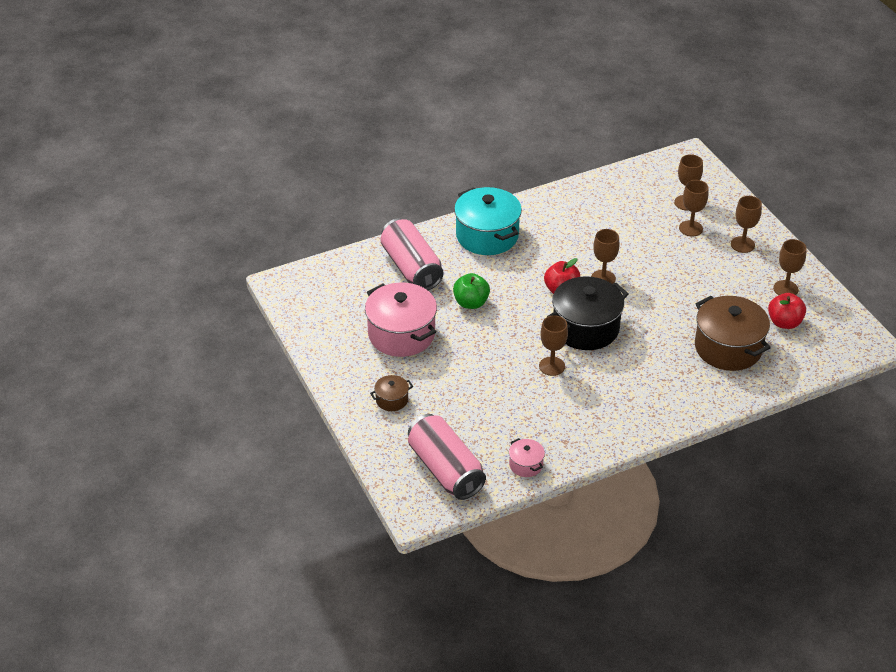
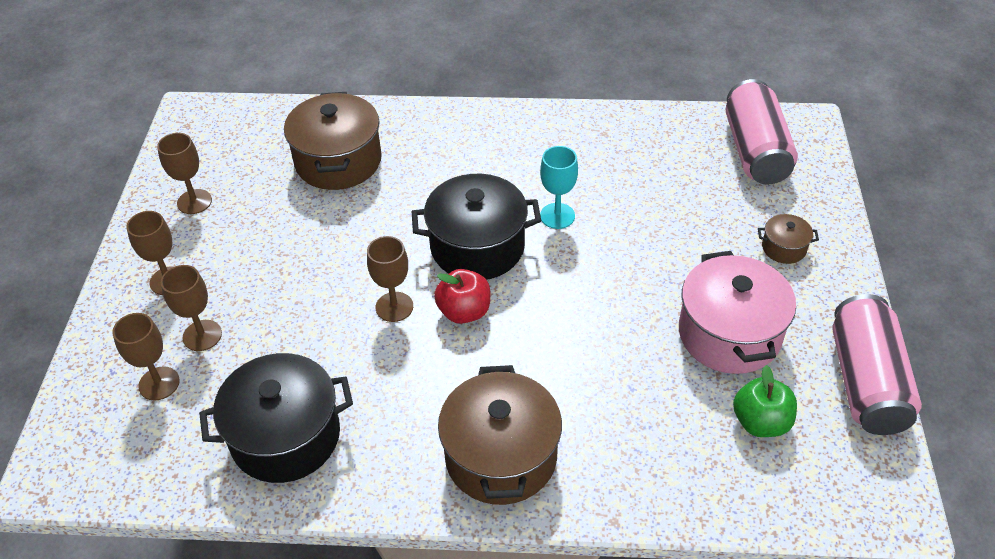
camera: 150 degrees left, 5 degrees up
(411, 268) = (658, 445): pink can -> pink can (866, 382)
(471, 303) = (602, 344): green apple -> green apple (760, 422)
(487, 236) = (501, 456): turquoise pot -> brown pot
(526, 465) = (663, 126): pink pot -> none
(552, 366) = (557, 216): brown goblet -> turquoise goblet
(599, 206) = (285, 436): none -> black pot
(784, 322) = (246, 165): red apple -> none

